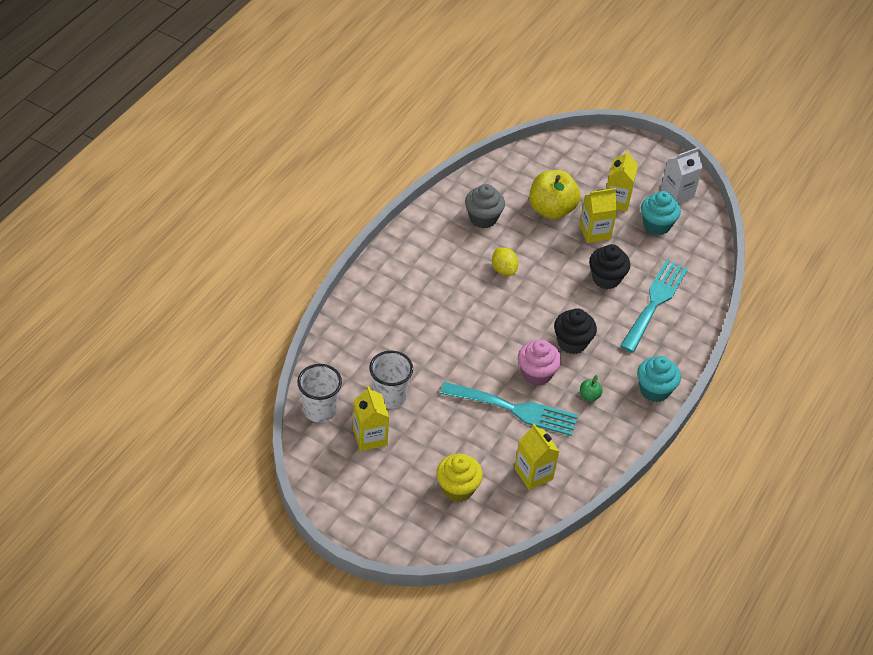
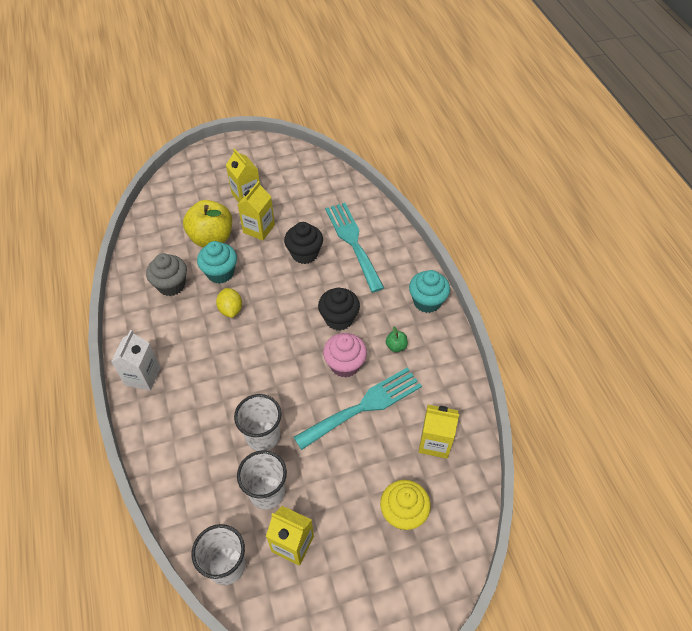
camera: 45 degrees left, 5 degrees up
(426, 364) = (263, 436): none -> white cup
(503, 270) = (231, 309): yellow lemon -> yellow lemon turned 60 degrees clockwise
(656, 225) = (291, 191): turquoise cupcake -> turquoise cupcake (220, 273)
(677, 193) = (277, 160): white carton -> white carton (143, 376)

